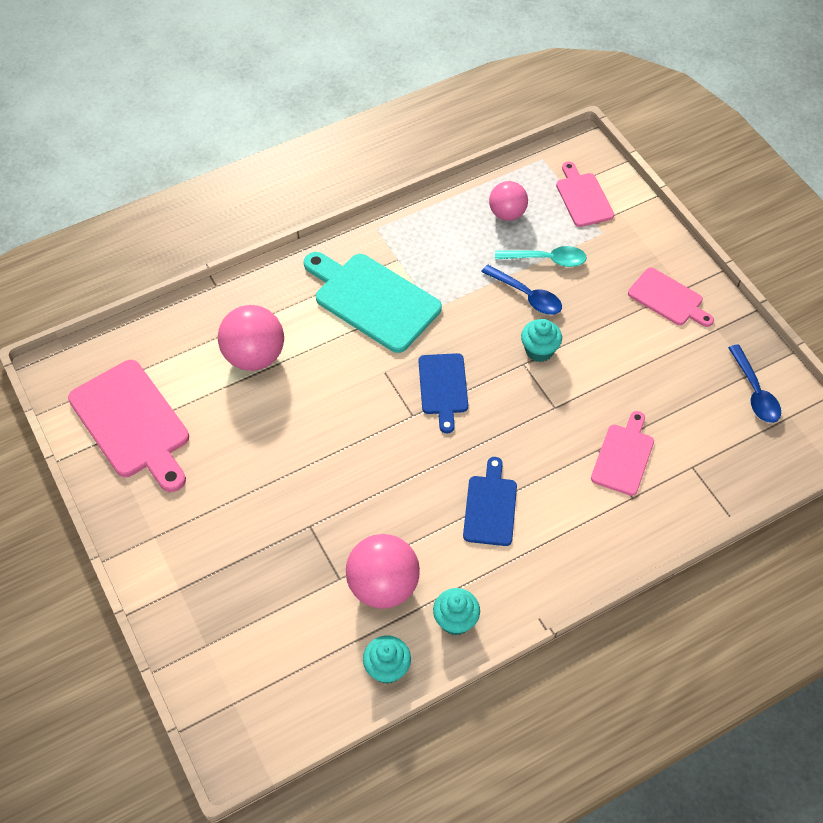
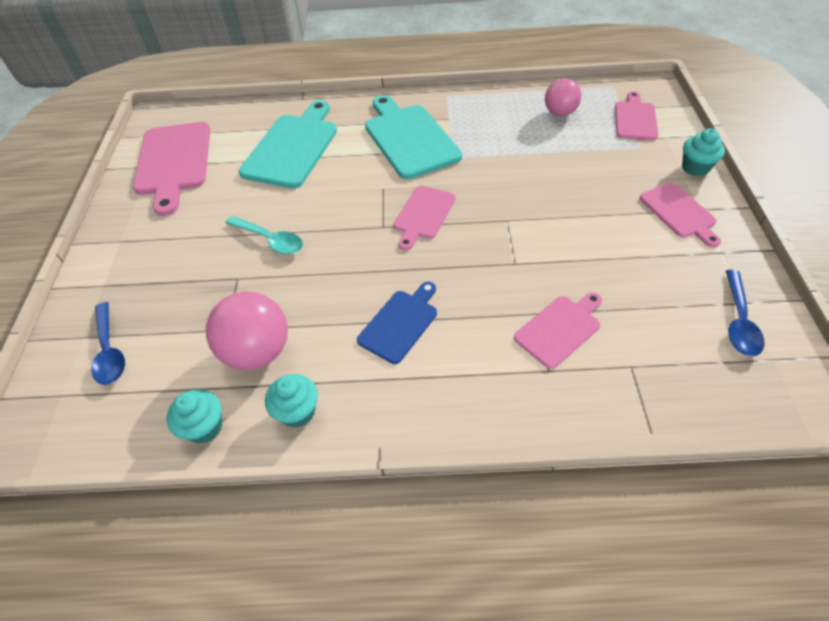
camera: 30 degrees right, 5 degrees down
(254, 356) = (293, 148): pink ball -> turquoise cutting board
(443, 387) = (423, 215): blue cutting board -> pink cutting board
(527, 296) = (542, 172): blue spoon -> blue spoon (110, 351)
(539, 350) = (527, 214): turquoise cupcake -> turquoise cupcake (695, 168)
(547, 259) = (576, 152): turquoise spoon -> turquoise spoon (270, 240)

